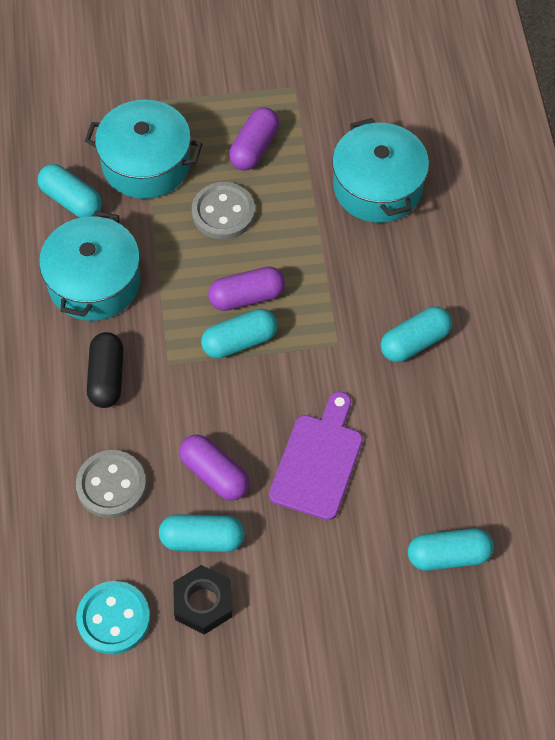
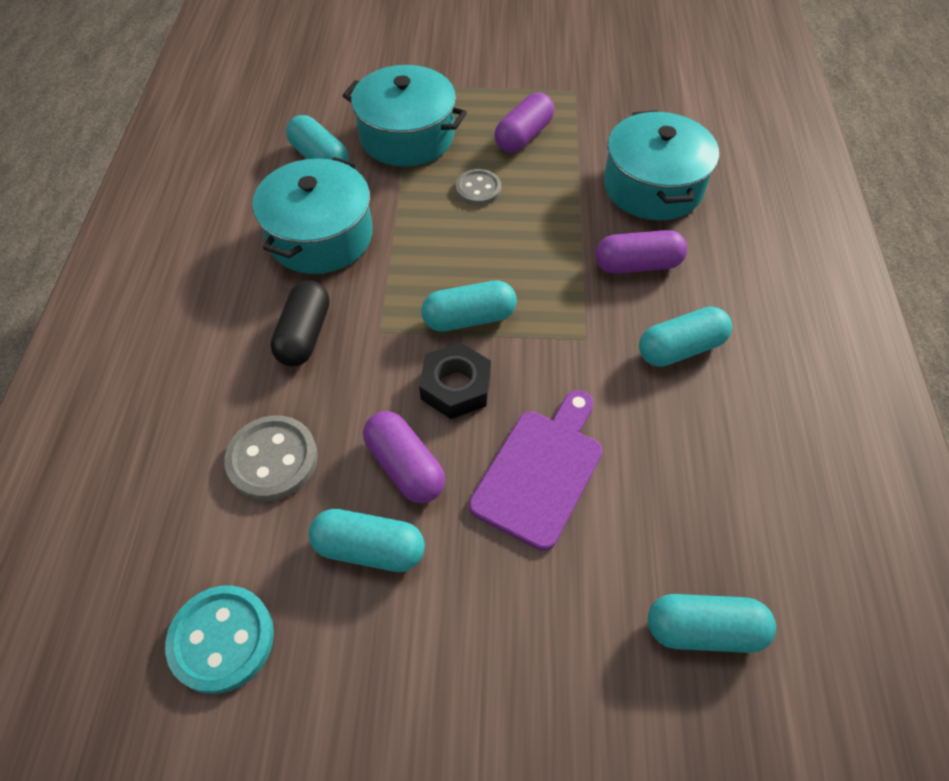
camera: 10 degrees right, 5 degrees down
(203, 602) = (349, 638): black nut -> black nut (456, 386)
(223, 212) = (478, 189): grey button -> grey button, size x0.66
(246, 297) = (487, 273): purple capsule -> purple capsule (637, 265)

